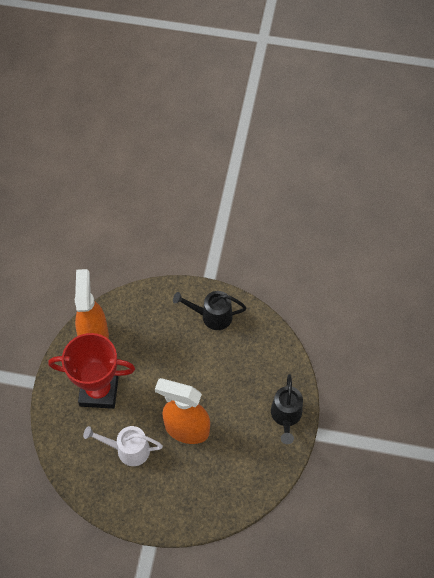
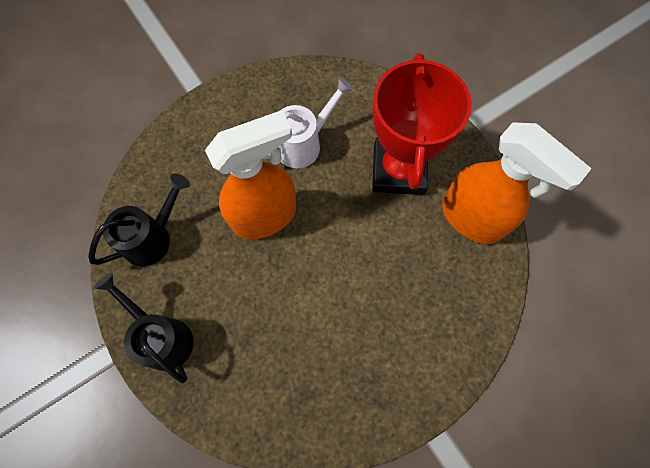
camera: 135 degrees right, 10 degrees up
(99, 391) = (398, 170): red trophy -> red trophy turned 45 degrees counterclockwise
(211, 316) = (375, 381): black watering can -> black watering can (153, 237)

